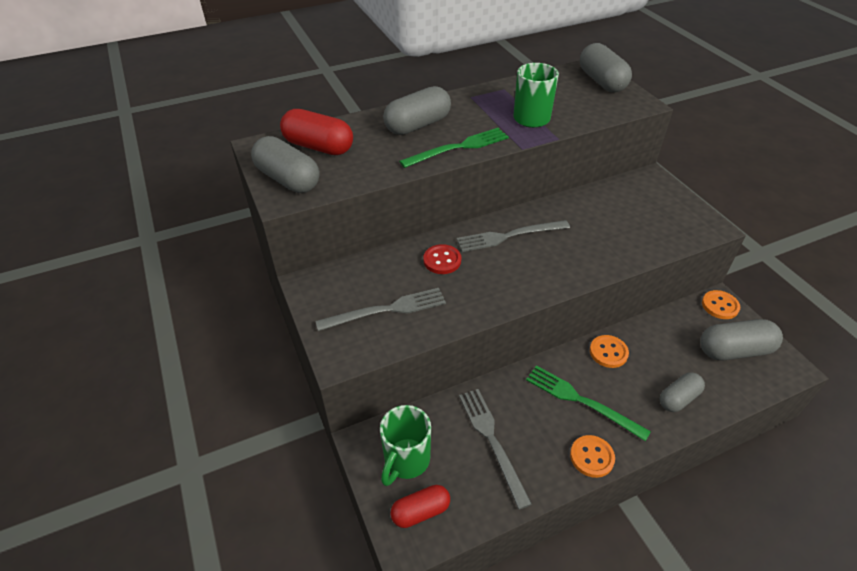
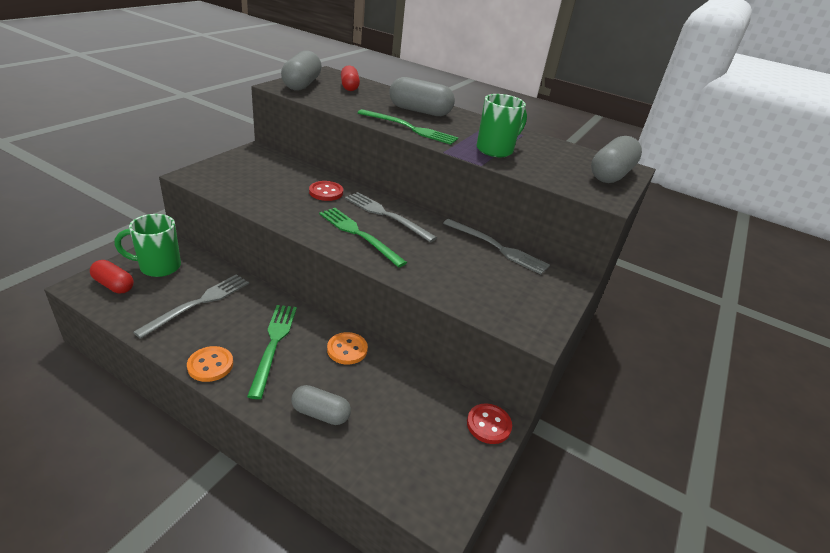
camera: 50 degrees right, 10 degrees down
(318, 147) = (349, 87): red capsule -> red capsule, size x0.64
(386, 310) = (252, 182): grey fork -> grey fork (497, 247)
(535, 267) = (359, 234): none -> green fork
(720, 306) = (488, 425): orange button -> red button
(734, 350) = (427, 450): grey capsule -> none

